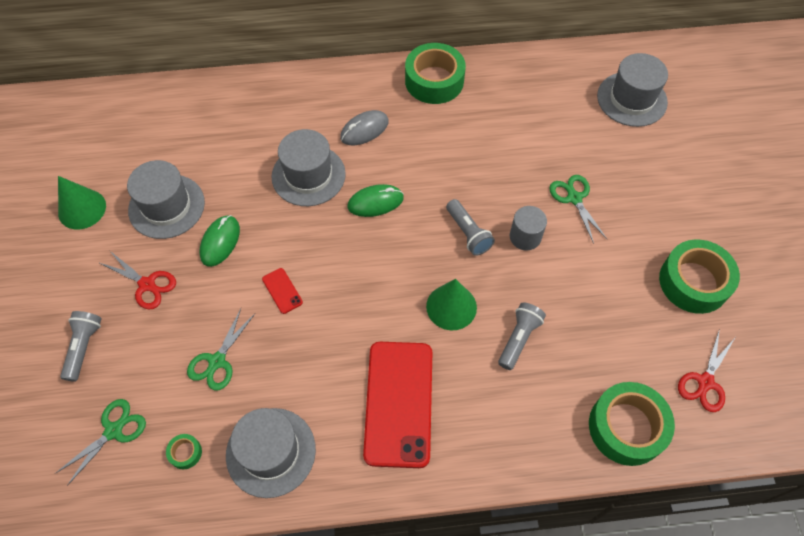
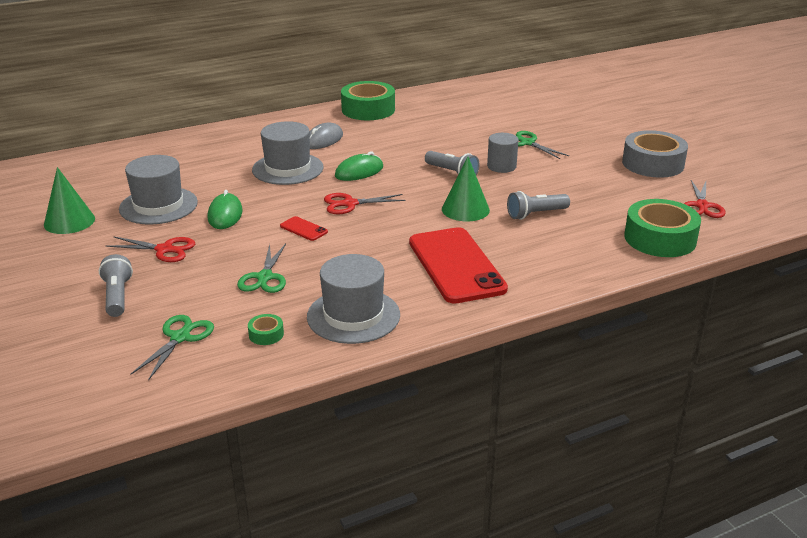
camera: 20 degrees left, 30 degrees down
(343, 260) = (350, 204): none -> red scissors
(519, 339) = (536, 214): grey flashlight -> grey flashlight turned 120 degrees counterclockwise
(632, 99) = (536, 95): grey hat -> none
(694, 282) = (653, 164): green tape -> grey tape

